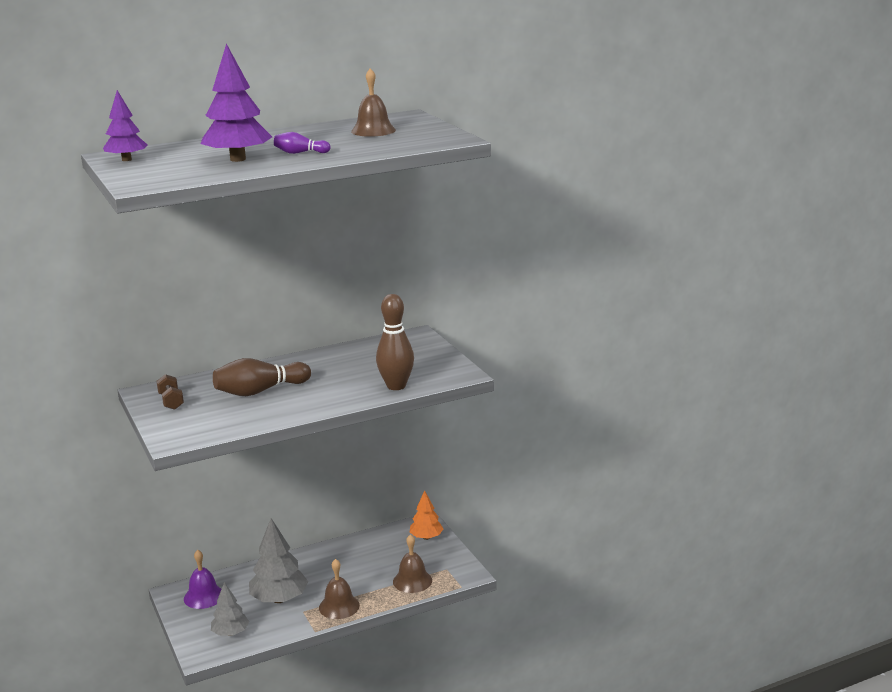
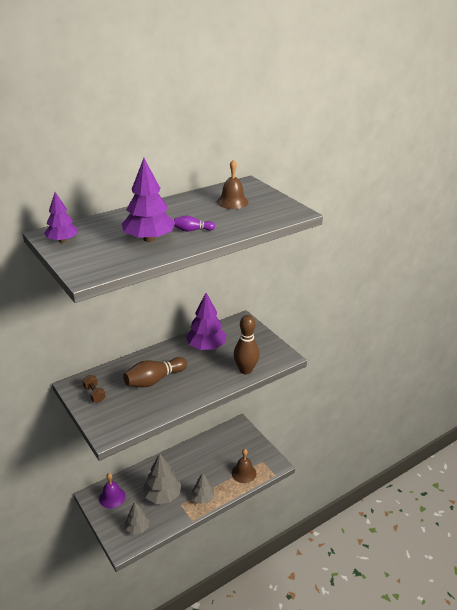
camera: 10 degrees left, 10 degrees up
(339, 606) = (202, 498): brown bell -> grey tree
(350, 360) = (206, 347): none -> purple tree
(426, 537) = (243, 436): orange tree -> none

